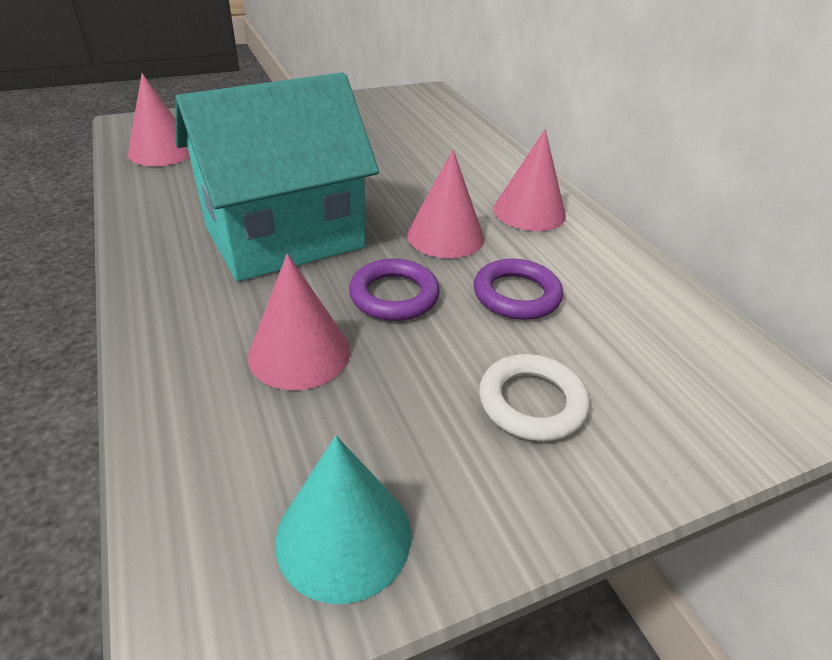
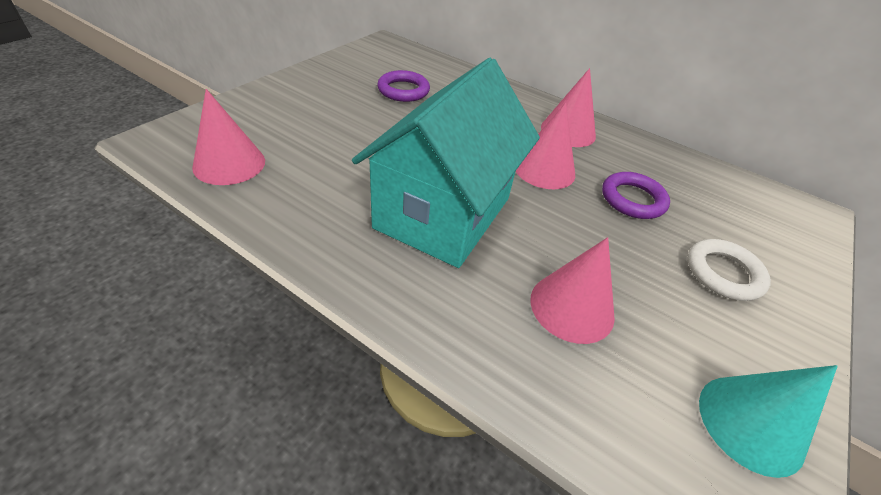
camera: 35 degrees left, 5 degrees up
(394, 295) = (571, 231): purple ring -> purple ring (403, 90)

